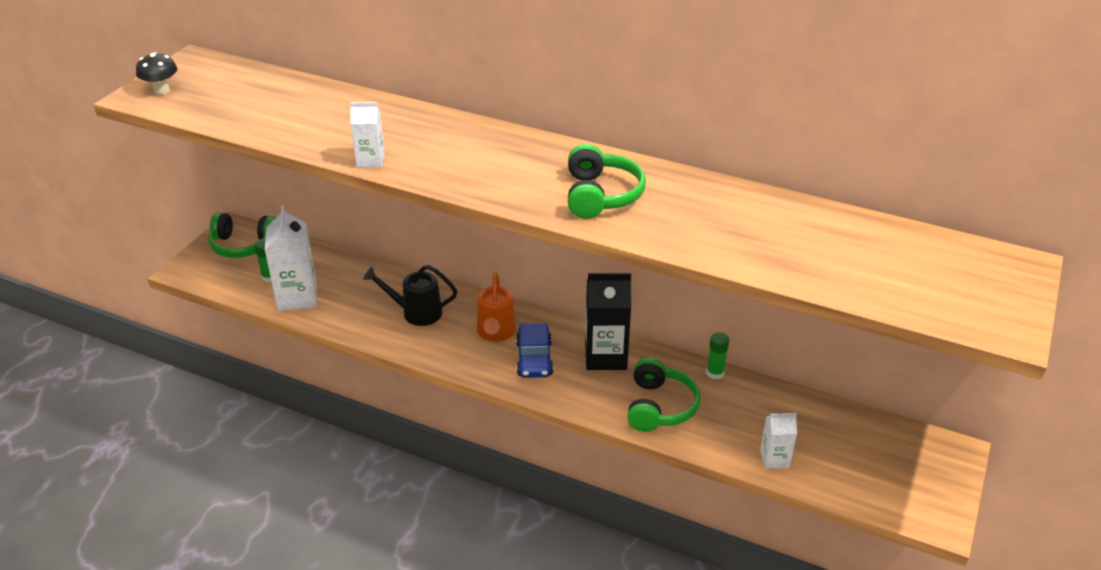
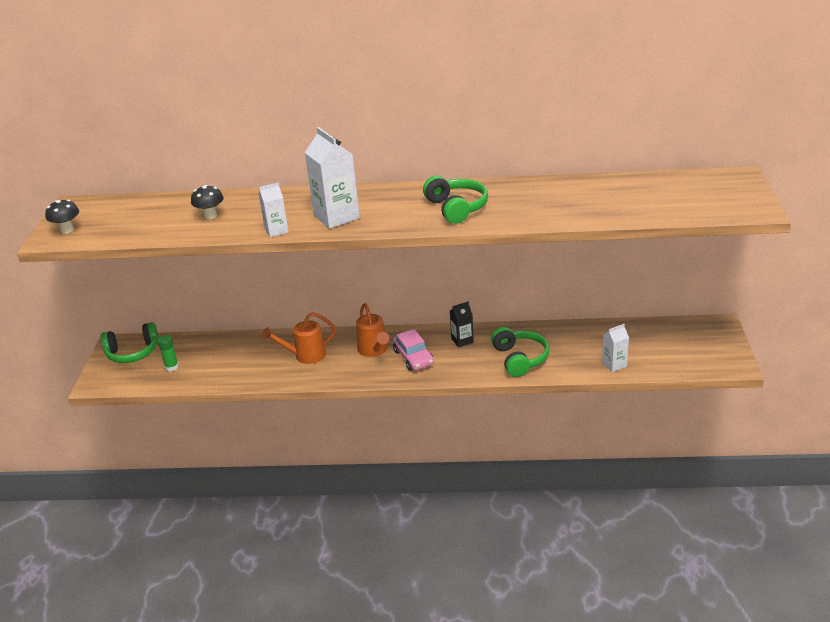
camera: 20 degrees left, 5 degrees down
(297, 297) = (204, 373): white carton -> white carton (336, 217)
(317, 118) = (210, 216): none -> black mushroom
(416, 312) = (305, 355): black watering can -> orange watering can
(534, 359) = (413, 357): blue car -> pink car
(605, 356) = (462, 341): black carton -> black carton, size x0.56
(715, 373) = (542, 328): green glue stick -> none

